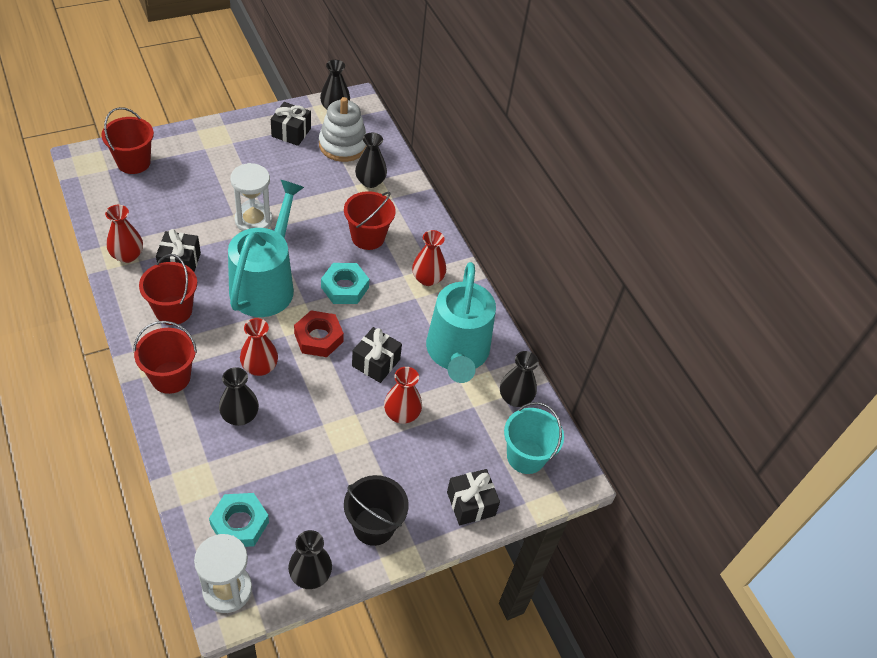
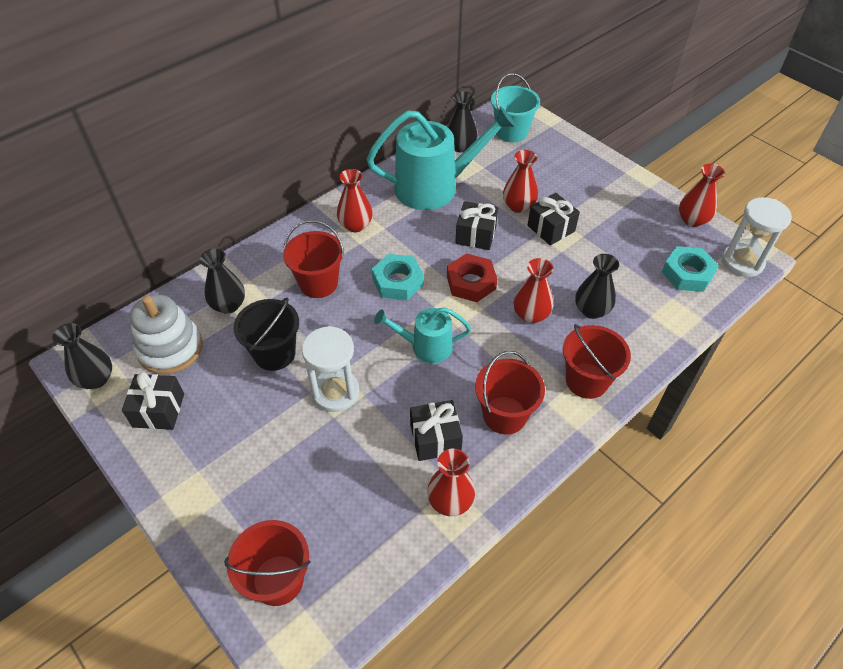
camera: 100 degrees left, 0 degrees up
(265, 284) = (426, 346): turquoise watering can -> turquoise watering can, size x0.54
(310, 574) = (692, 220): black vase -> red vase
(373, 526) = (628, 197): black bucket -> black bucket (274, 353)
(471, 504) = (571, 151): black gift -> black gift (551, 228)

